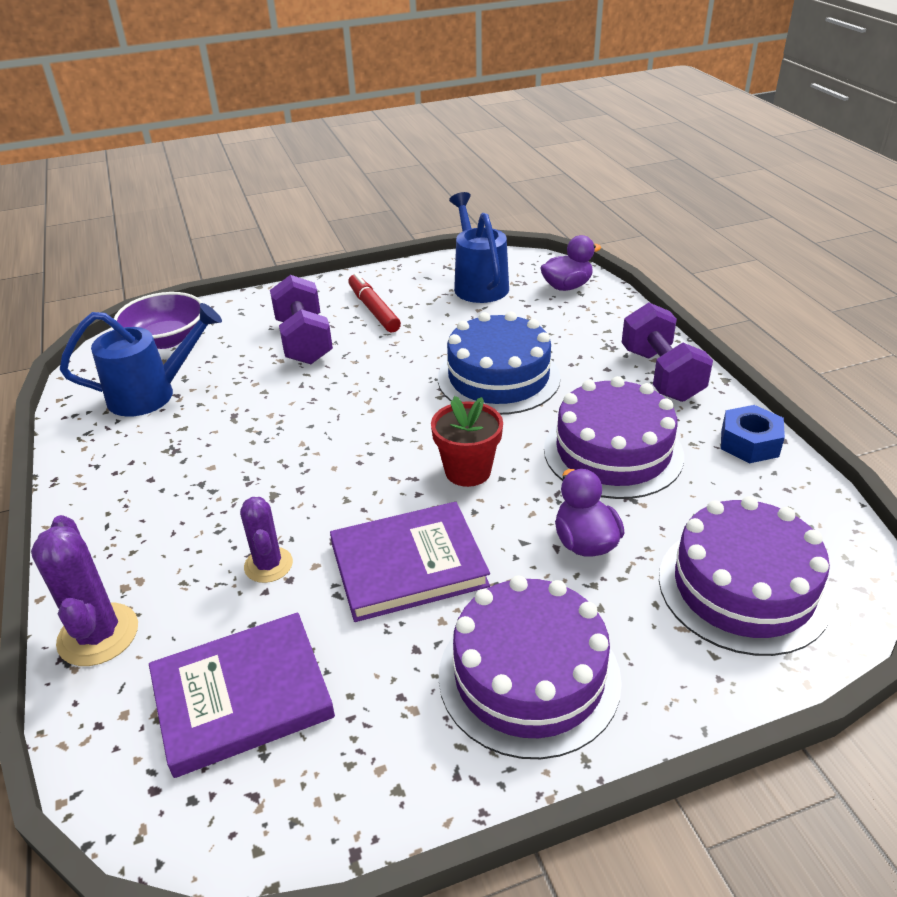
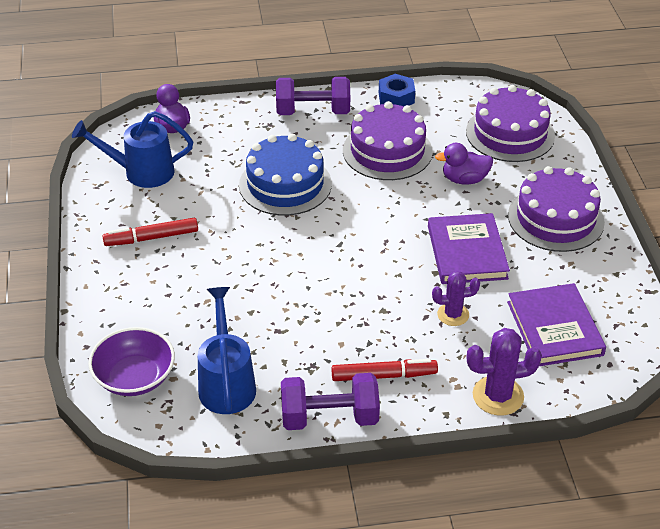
camera: 80 degrees left, 5 degrees up
(151, 510) = (383, 375): none -> red marker
(304, 341) = (184, 284): purple dumbbell -> purple dumbbell (329, 417)
(468, 471) = (387, 215): red flower pot -> none

